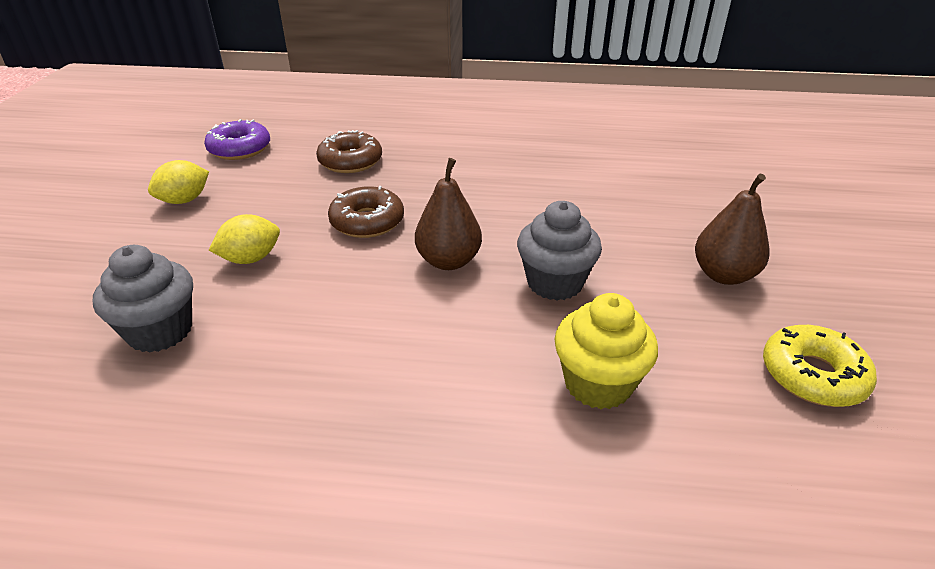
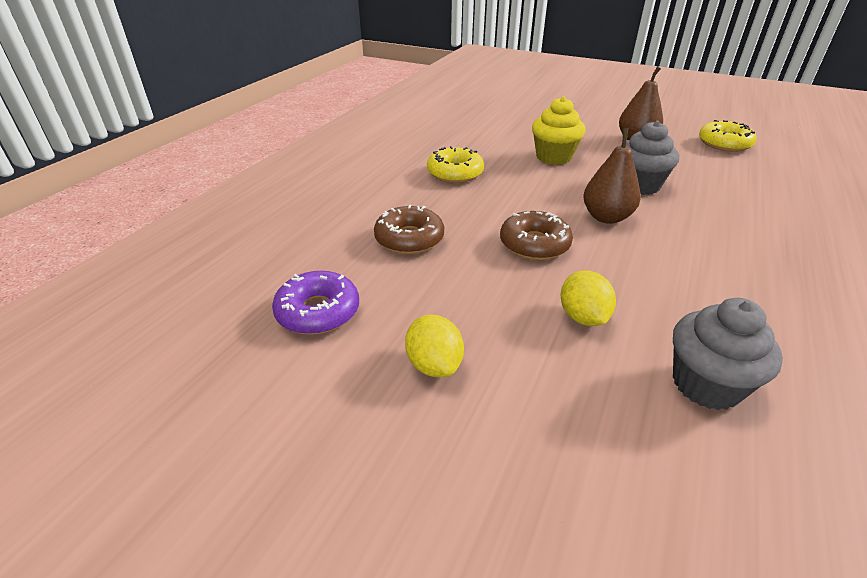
camera: 70 degrees left, 0 degrees up
(493, 160) = (455, 173): none -> yellow donut
(598, 383) = (741, 194): yellow cupcake -> yellow cupcake (553, 157)

